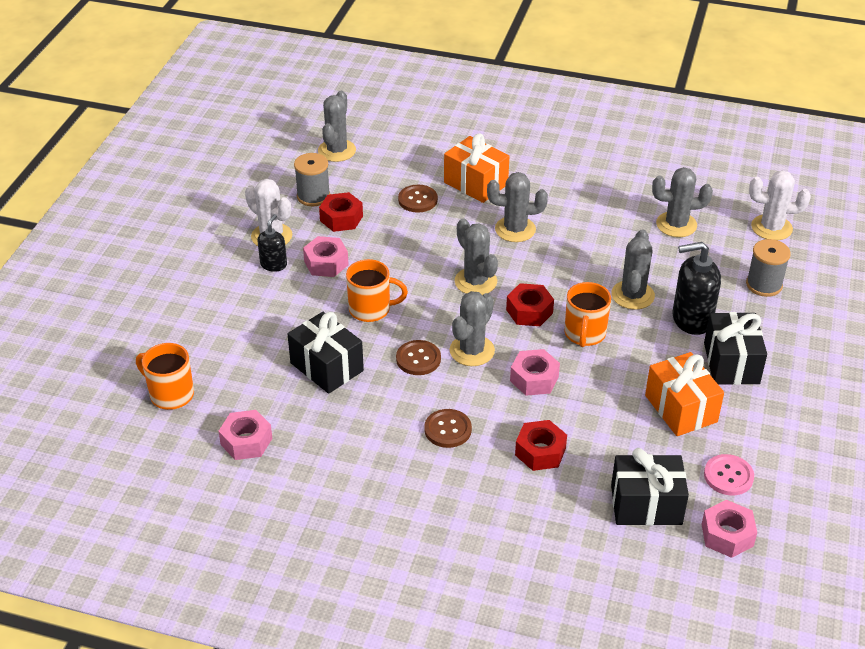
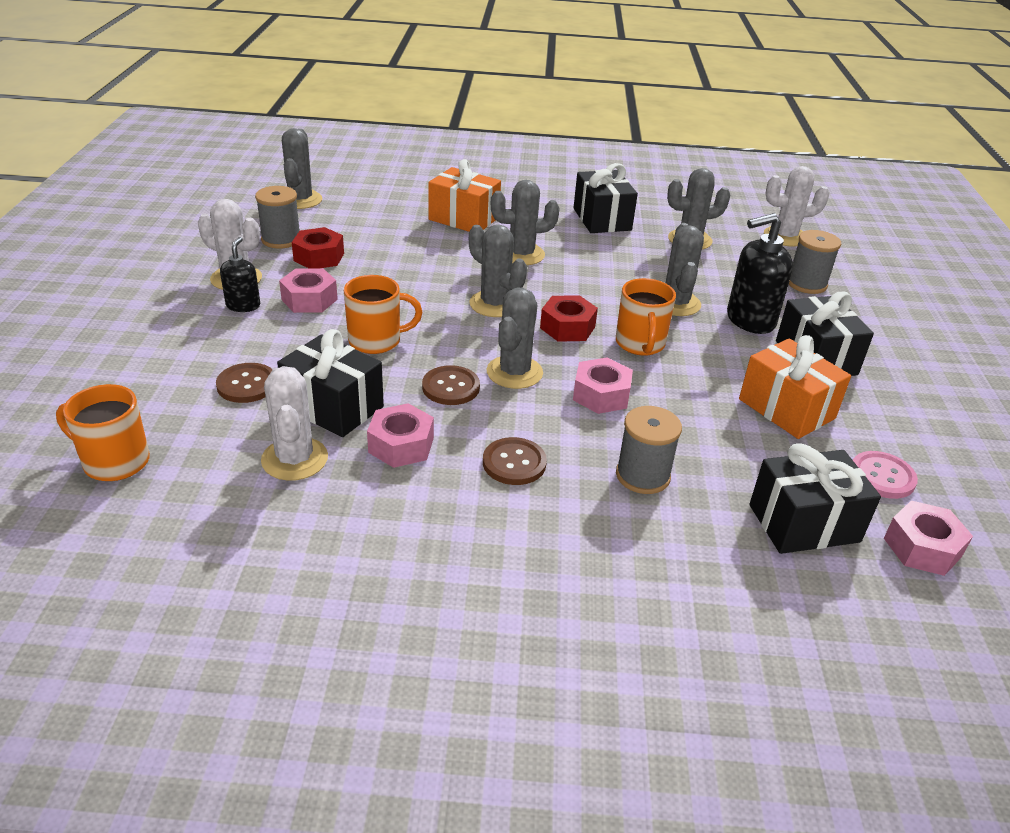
camera: 15 degrees left, 5 degrees down
(246, 441) = (235, 510): pink nut -> pink nut (401, 445)
(292, 407) = (295, 459): none -> white cactus
(417, 200) = (404, 236): brown button -> brown button (247, 385)
(540, 452) = (642, 476): red nut -> grey spool
(603, 193) = (602, 219): none -> black gift

